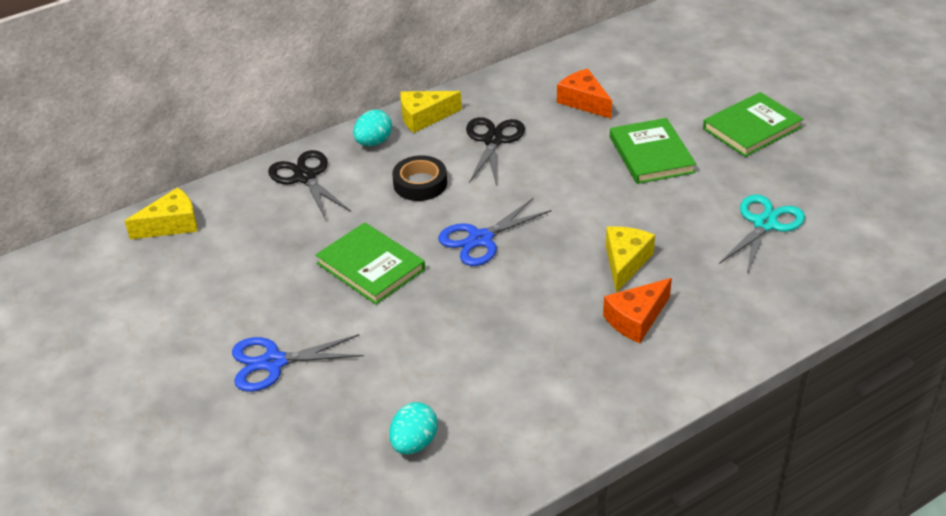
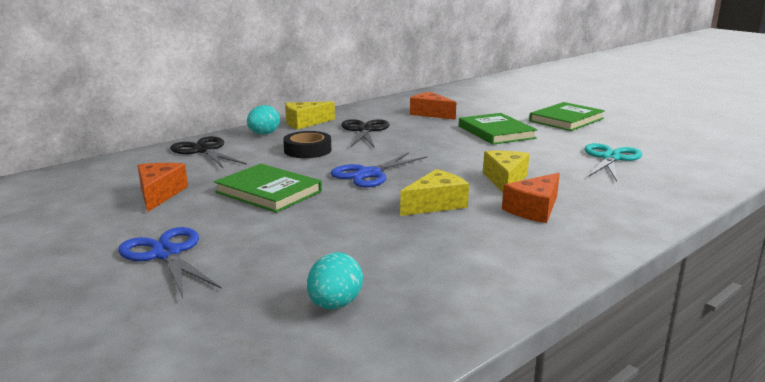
camera: 10 degrees left, 20 degrees down
(171, 224) = (72, 177): yellow cheese -> yellow cheese (436, 204)
(261, 263) = (159, 194): none -> orange cheese
(273, 362) = (166, 254): blue scissors -> blue scissors turned 75 degrees clockwise

